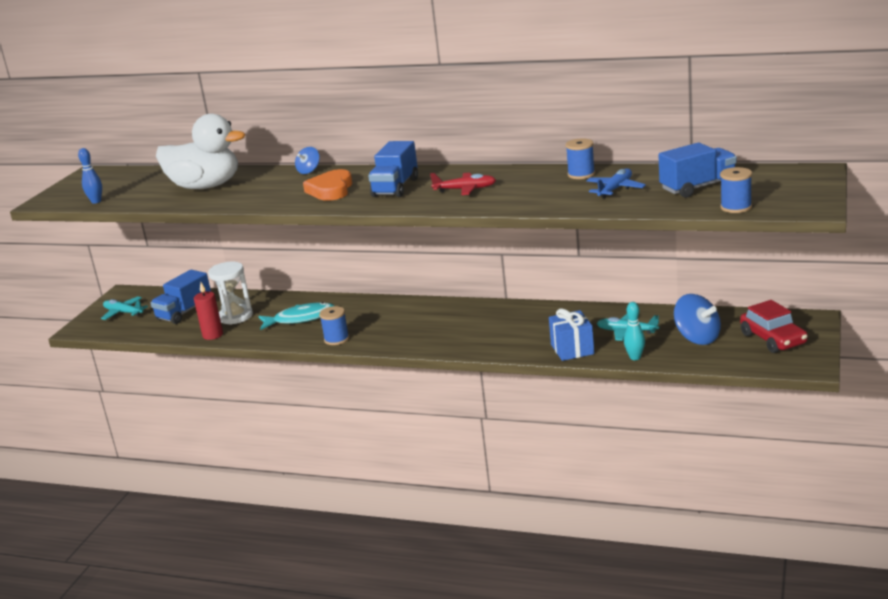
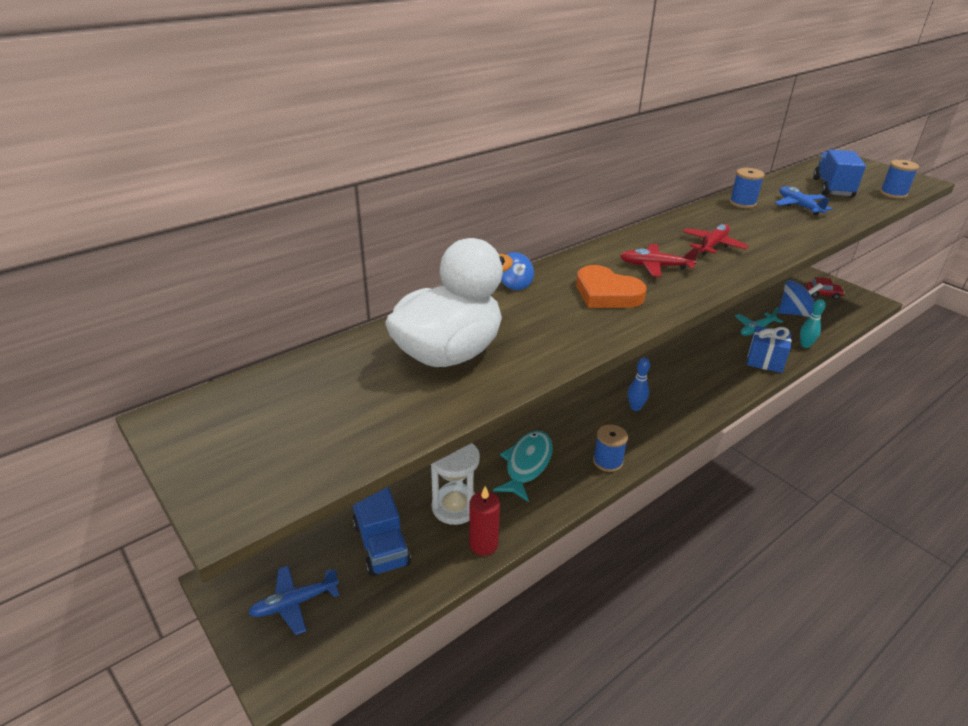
camera: 60 degrees left, 10 degrees up
(96, 201) = (341, 455): blue bowling pin -> blue bowling pin (635, 407)
(123, 313) = (294, 603): turquoise plane -> blue plane
(395, 187) = (655, 266): blue truck -> red plane
(773, 339) = (822, 294): red car -> red car, size x0.63

